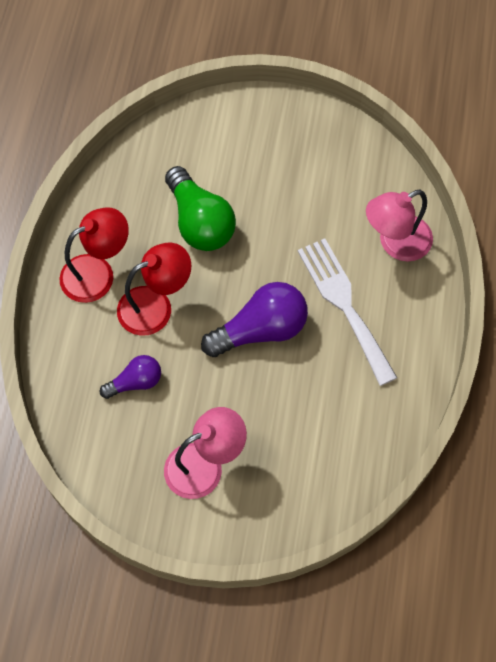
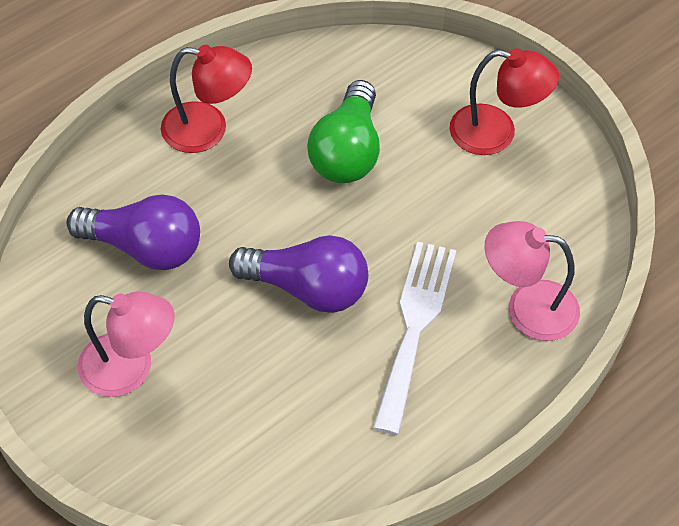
camera: 40 degrees right, 10 degrees down
(135, 382) = (144, 247): purple light bulb -> purple light bulb, size x1.74
(155, 306) = (231, 195): red lamp -> red lamp (496, 133)

